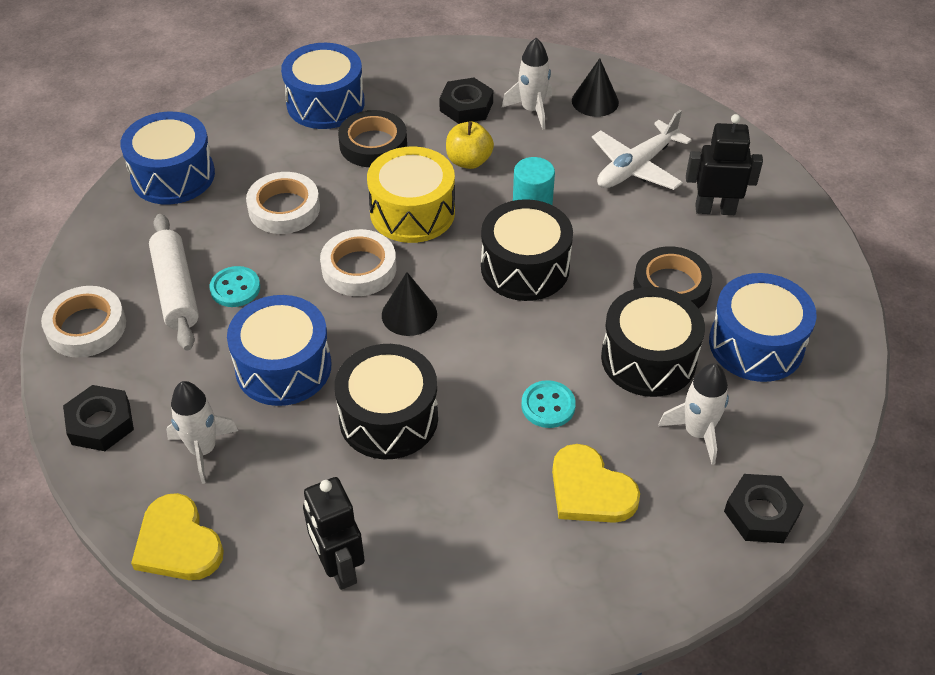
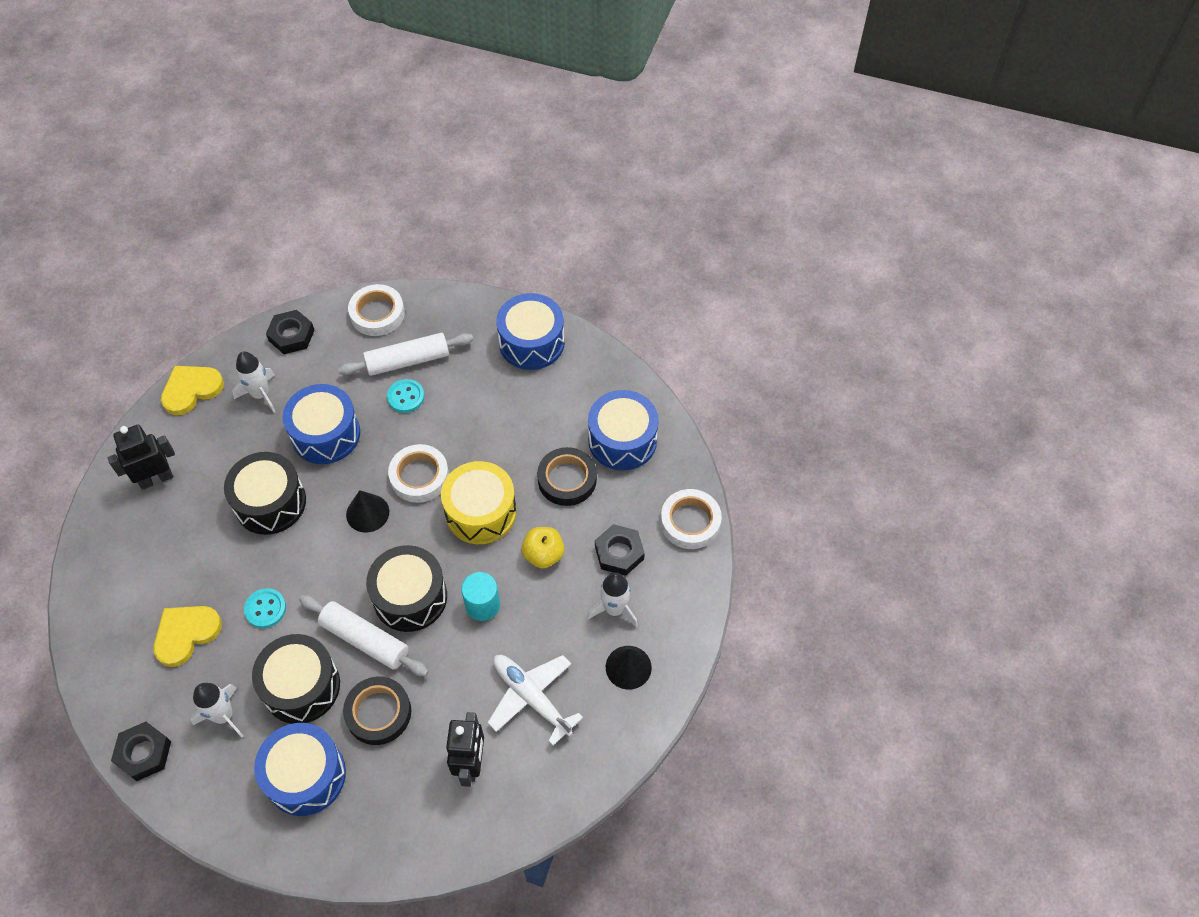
camera: 90 degrees right, 10 degrees up
(284, 208) = (490, 420): white tape -> white tape (690, 522)
(583, 304) = (365, 640): none -> white rolling pin

